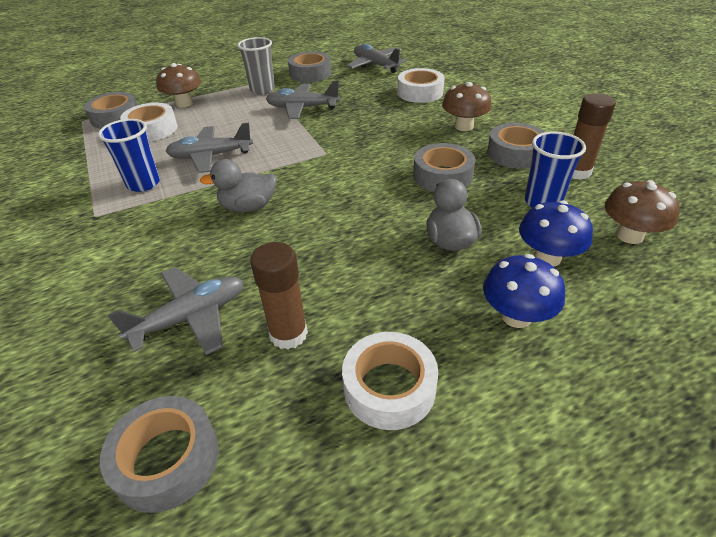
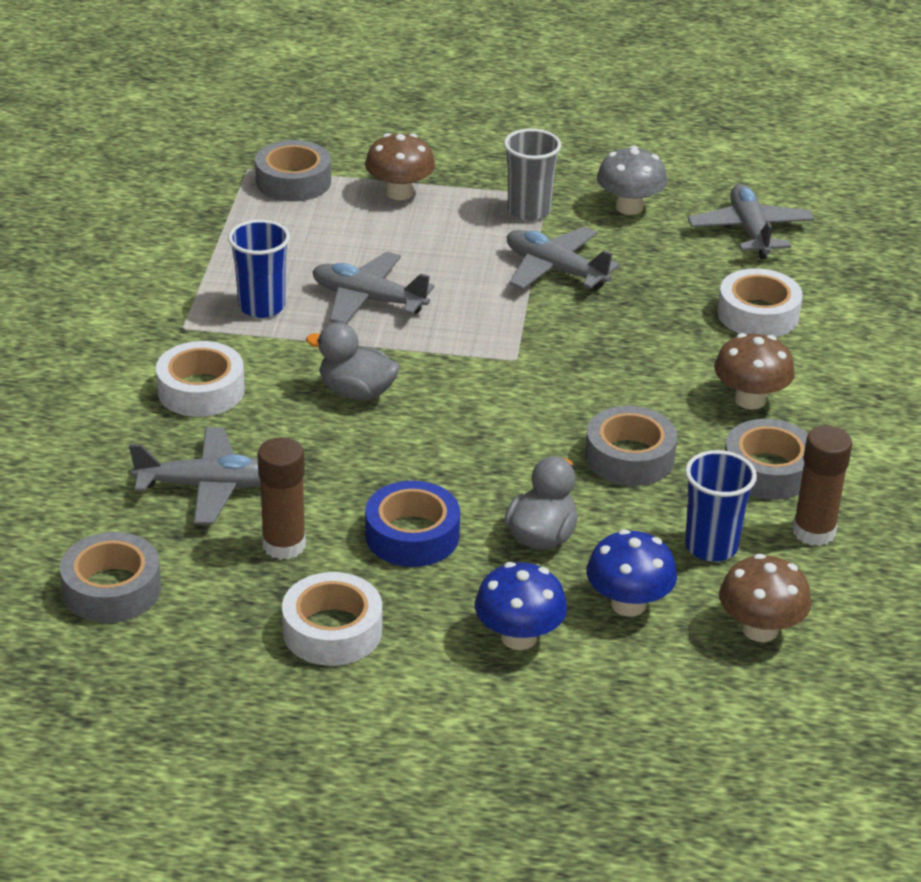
camera: 30 degrees right, 5 degrees down
(152, 129) = (326, 223): white tape -> white tape (201, 390)
(310, 73) = (629, 207): grey tape -> grey mushroom
(372, 280) = (412, 535): none -> blue tape

